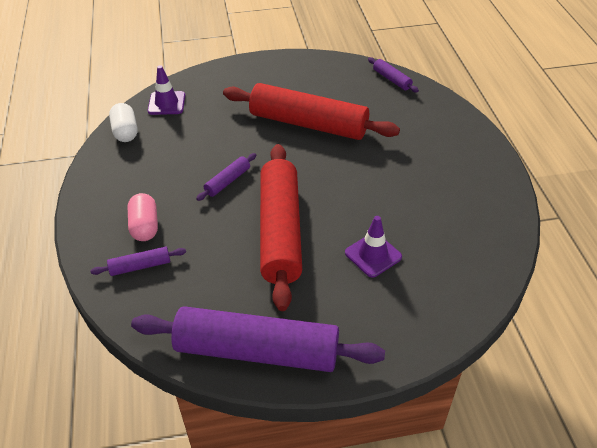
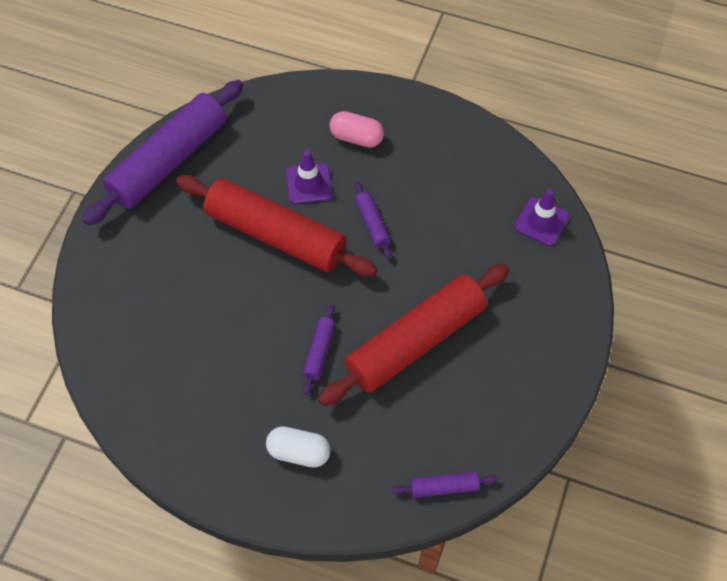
camera: 120 degrees right, 15 degrees up
(125, 132) = (510, 168): white capsule -> white capsule (299, 452)
(140, 266) = (311, 119): purple rolling pin -> purple rolling pin (319, 352)
(373, 255) = (194, 292): purple traffic cone -> purple traffic cone (309, 184)

